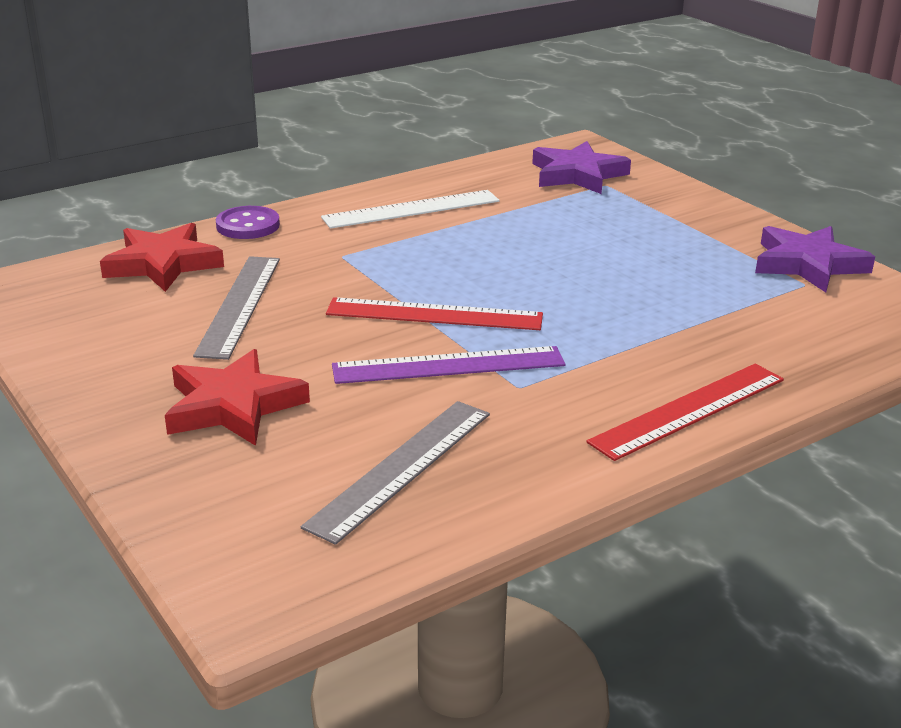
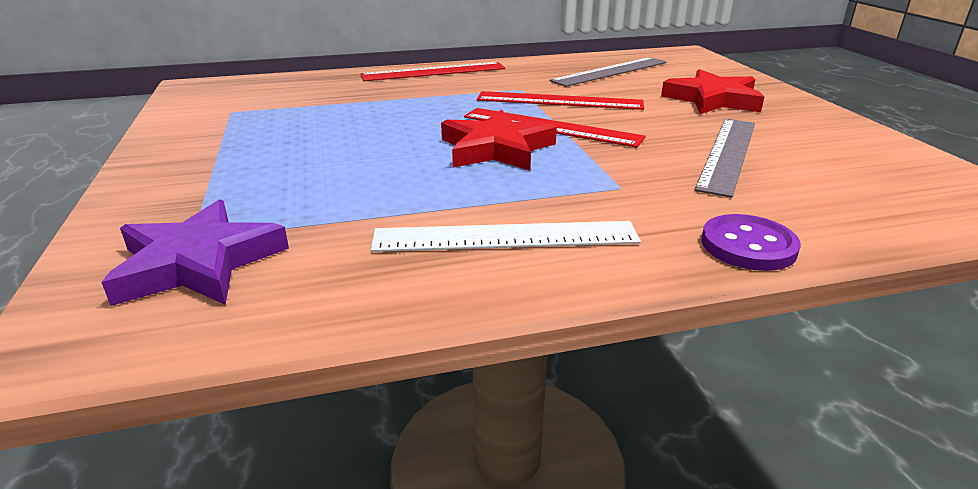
camera: 160 degrees left, 0 degrees up
(163, 264) = (838, 205): red star -> red star (496, 148)
(448, 365) = (559, 101): purple ruler -> red ruler
(808, 264) = (195, 121): purple star -> none

